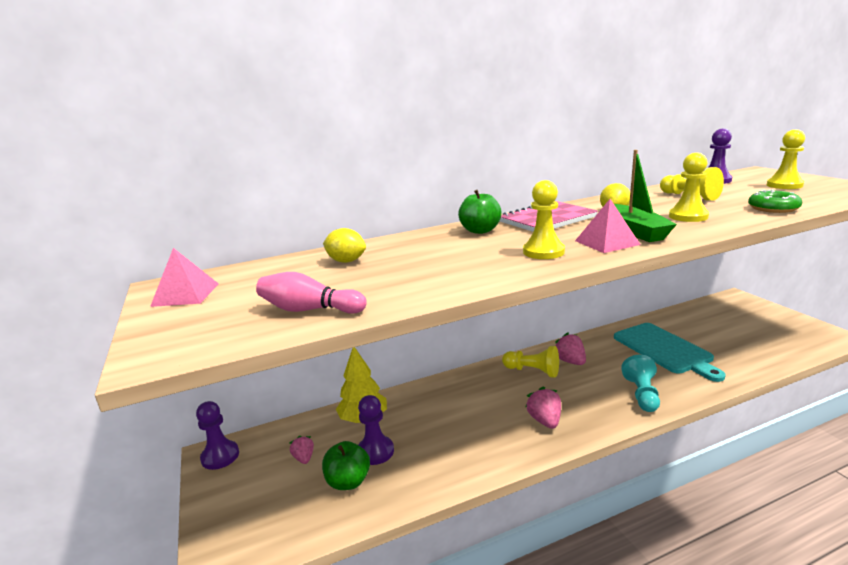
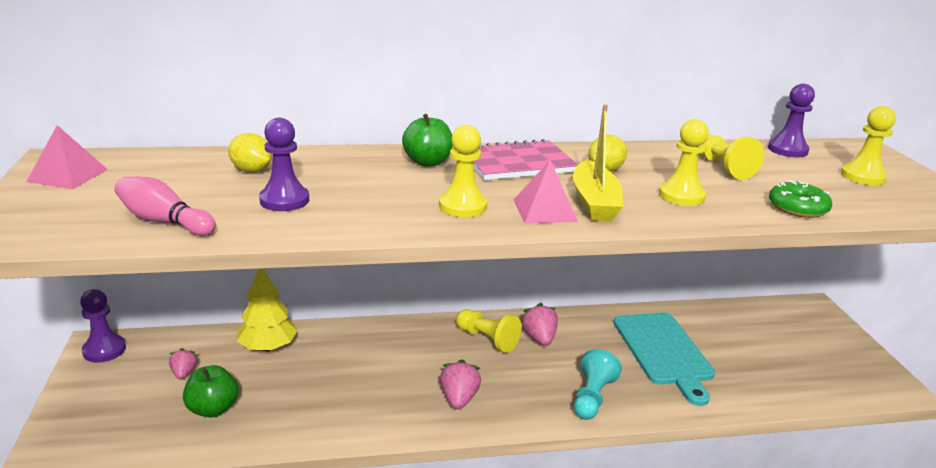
camera: 10 degrees right, 5 degrees up
(375, 451) = (258, 385): purple pawn -> purple pawn (284, 200)
(635, 231) = (594, 202): green boat -> yellow boat

